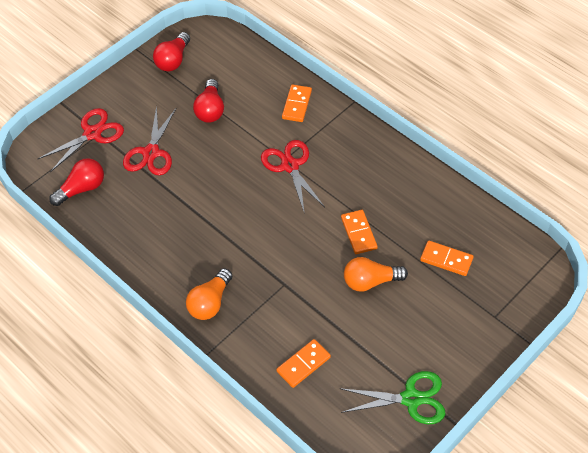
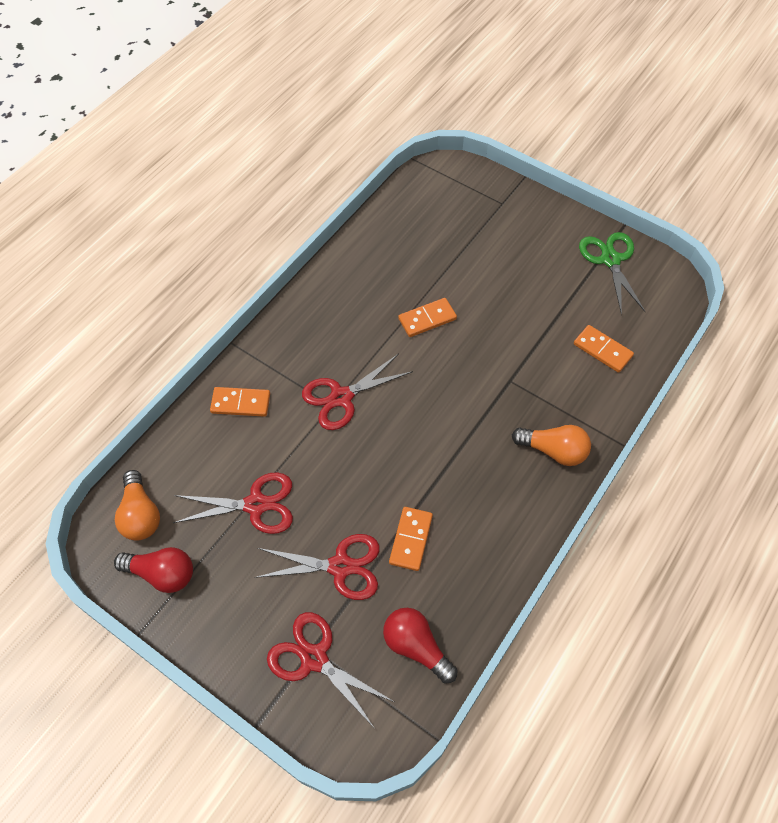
camera: 100 degrees left, 5 degrees up
(210, 109) = (256, 505): red light bulb -> red scissors
(370, 281) = (487, 303): orange light bulb -> orange light bulb (140, 514)
(446, 259) = (445, 242): orange domino -> orange domino (410, 539)

